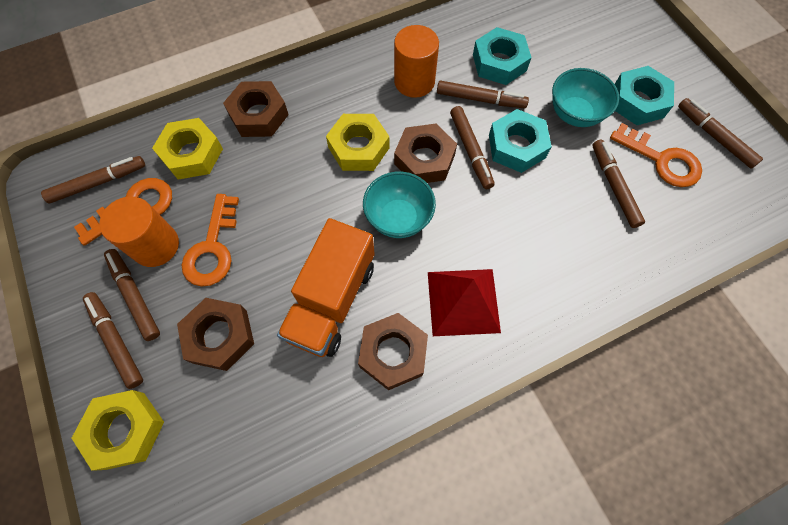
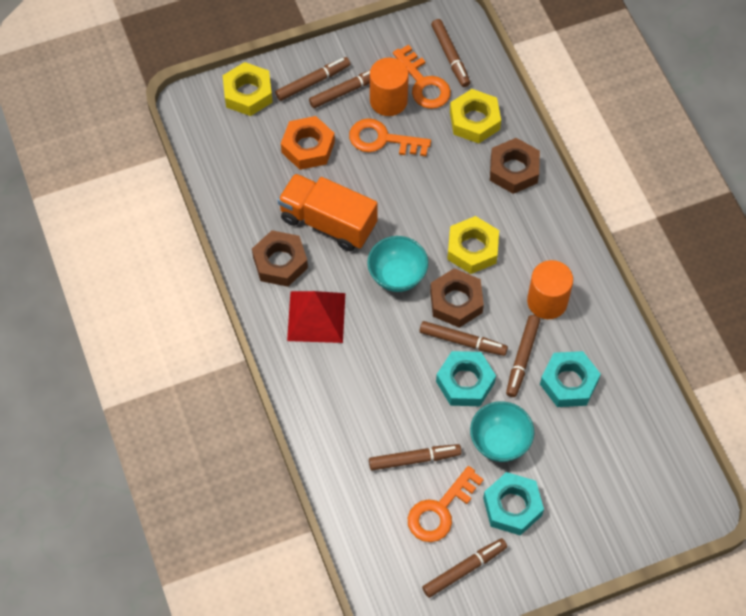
camera: 95 degrees right, 5 degrees down
(220, 336) = (308, 147): brown nut -> orange nut
(470, 151) = (462, 341): brown marker -> brown marker turned 150 degrees counterclockwise

